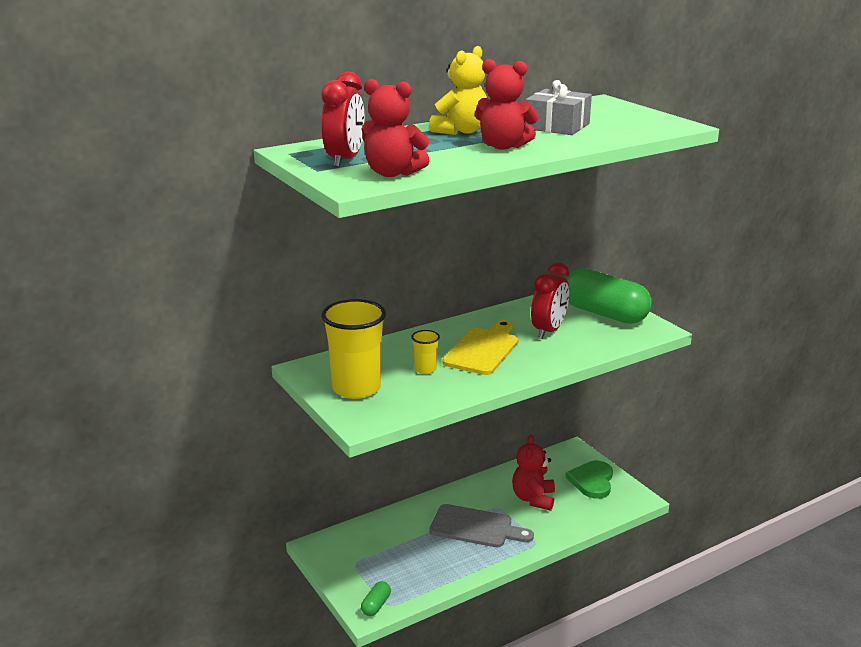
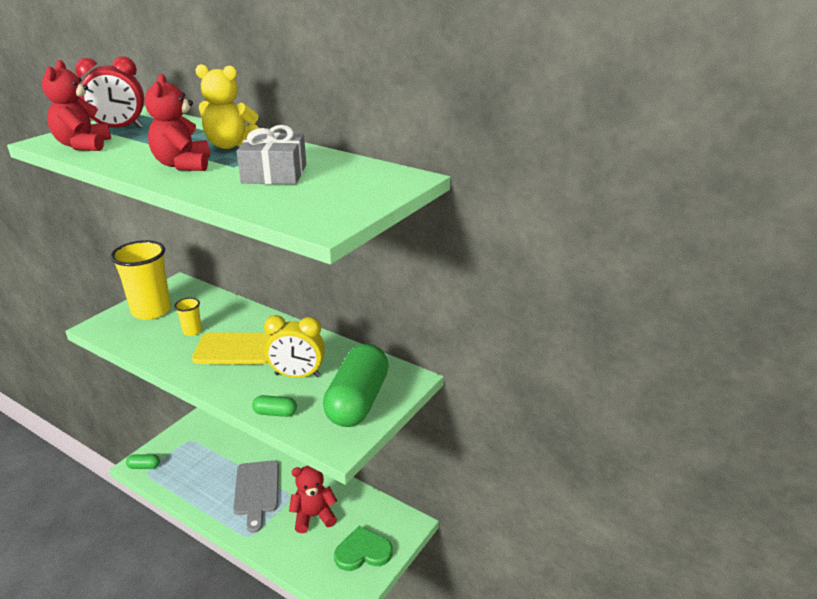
camera: 65 degrees right, 5 degrees up
(548, 331) = (297, 375): red clock -> yellow clock
(599, 347) = (275, 413): none -> green capsule

